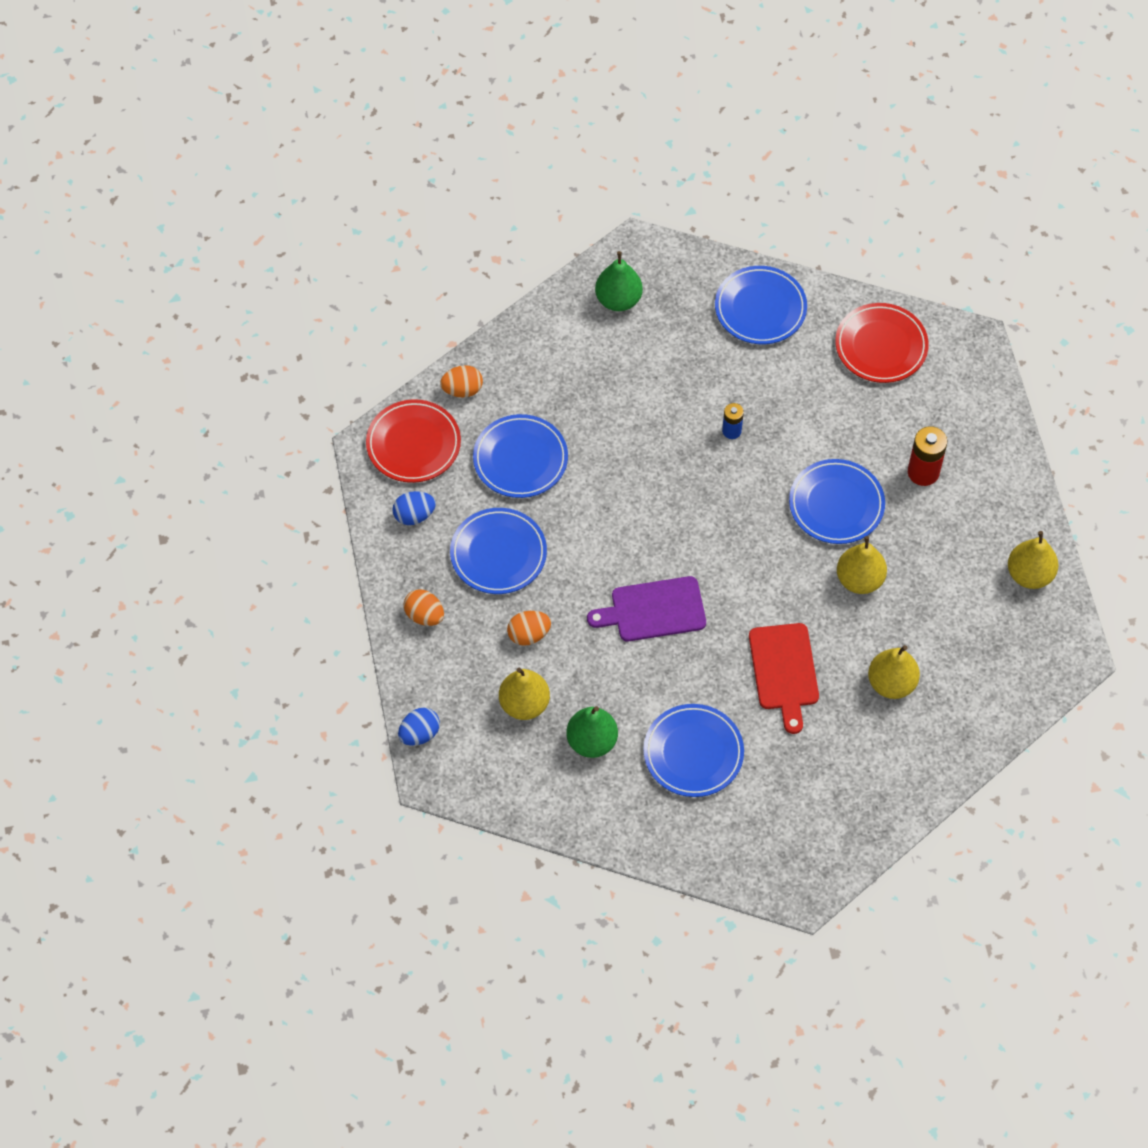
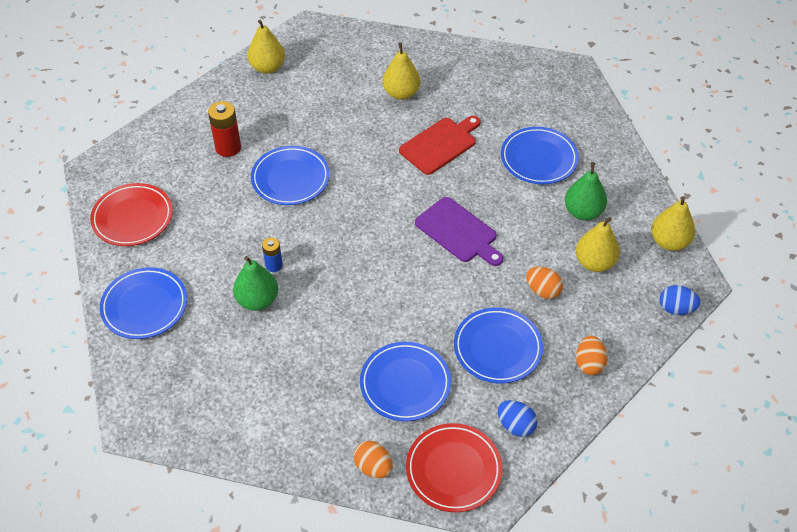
camera: 125 degrees left, 10 degrees down
(618, 300) = (200, 406): green pear -> green pear (257, 300)
(859, 579) = (339, 140): yellow pear -> yellow pear (669, 242)

